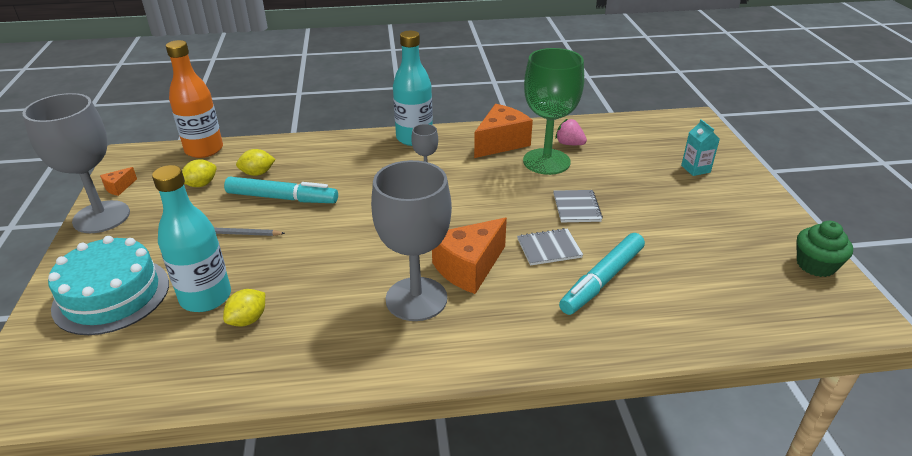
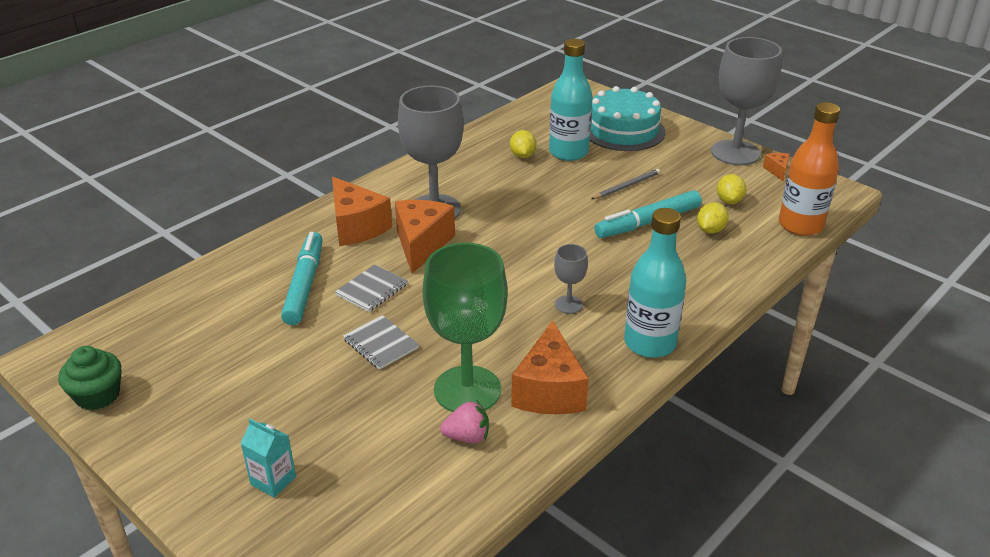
camera: 140 degrees right, 0 degrees up
(507, 319) = (356, 227): none -> orange cheese

